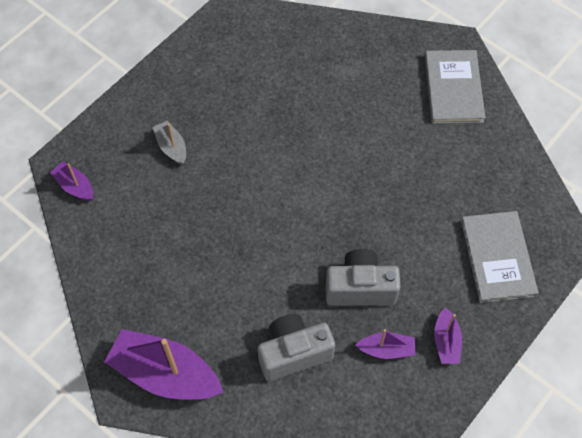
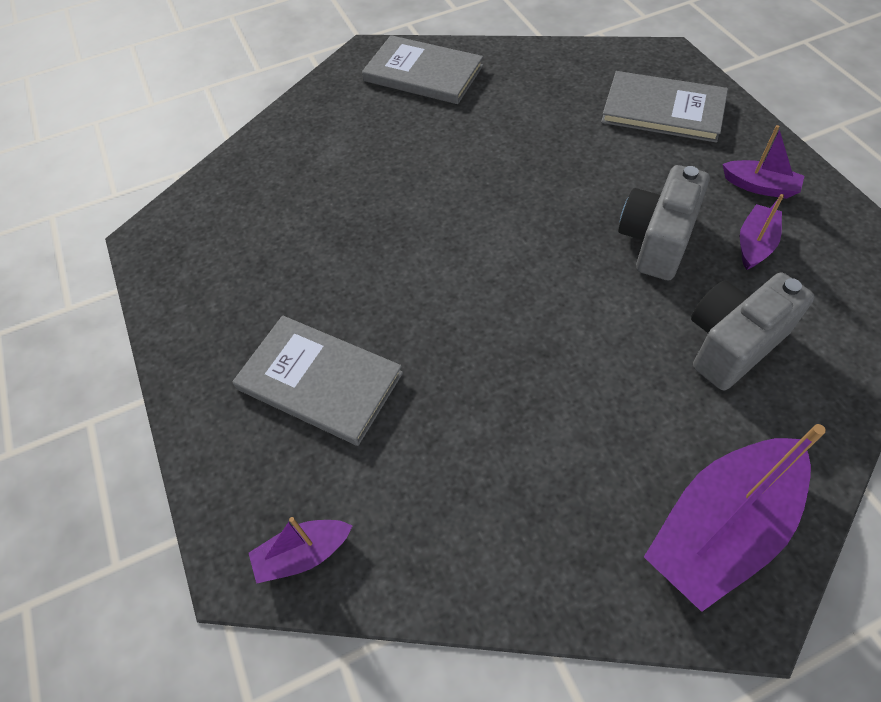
camera: 60 degrees left, 5 degrees down
(171, 147) = (319, 381): grey boat -> grey book
(294, 353) = (732, 344): grey camera -> grey camera turned 45 degrees clockwise

